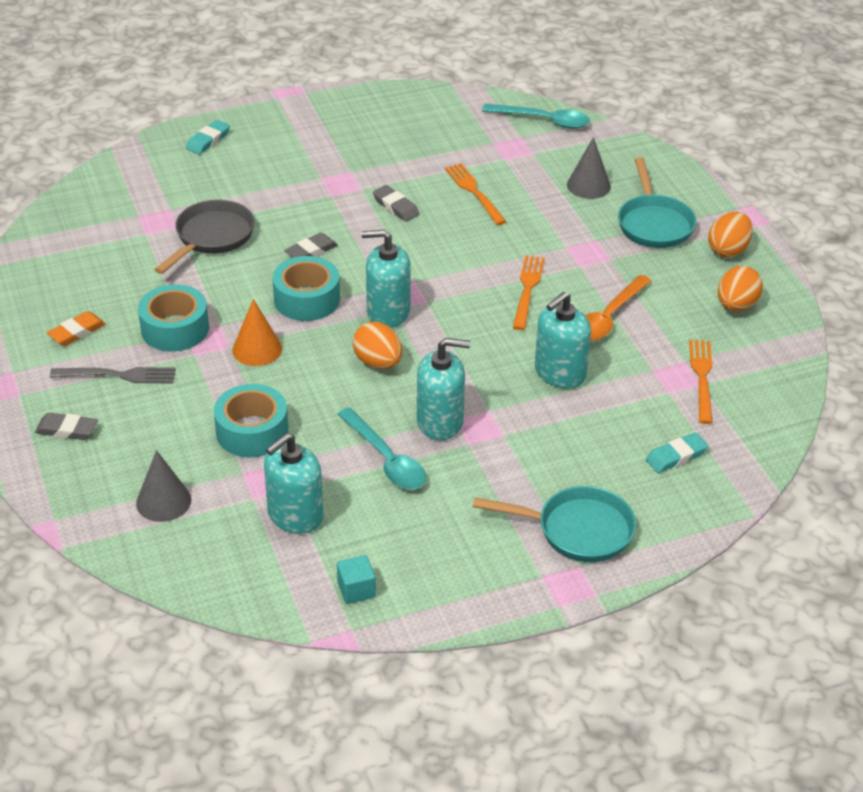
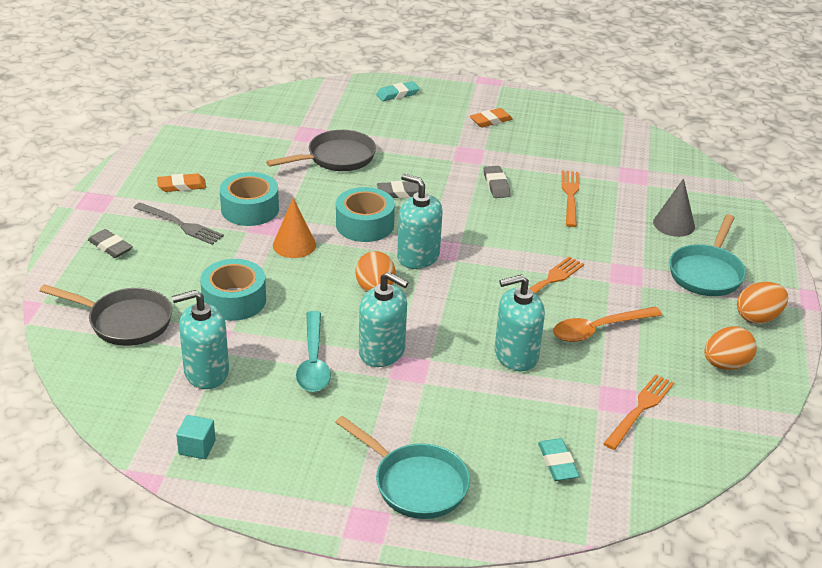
camera: 30 degrees right, 5 degrees down
(163, 501) = (125, 322): grey cone -> grey pan
(329, 137) = (491, 121): none -> orange eraser
(543, 120) = (678, 164): turquoise spoon -> none
(676, 456) = (557, 463): turquoise eraser -> turquoise eraser turned 75 degrees clockwise

